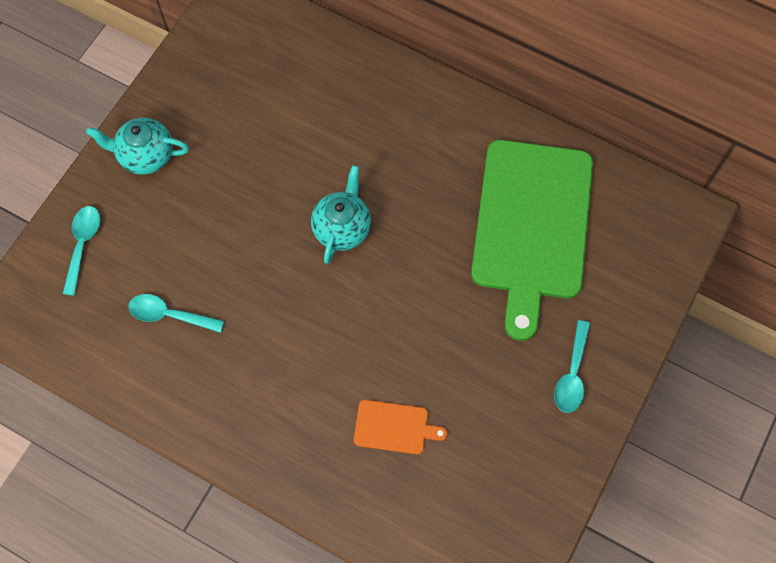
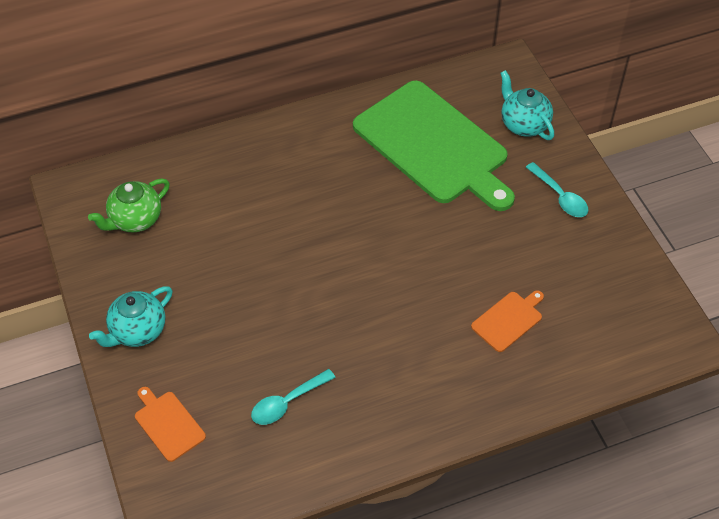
camera: 50 degrees left, 15 degrees down
(83, 245) = (168, 424): turquoise spoon -> orange cutting board
(245, 66) = (135, 220): none -> green teapot
(342, 228) = (327, 249): turquoise teapot -> turquoise teapot (523, 124)

